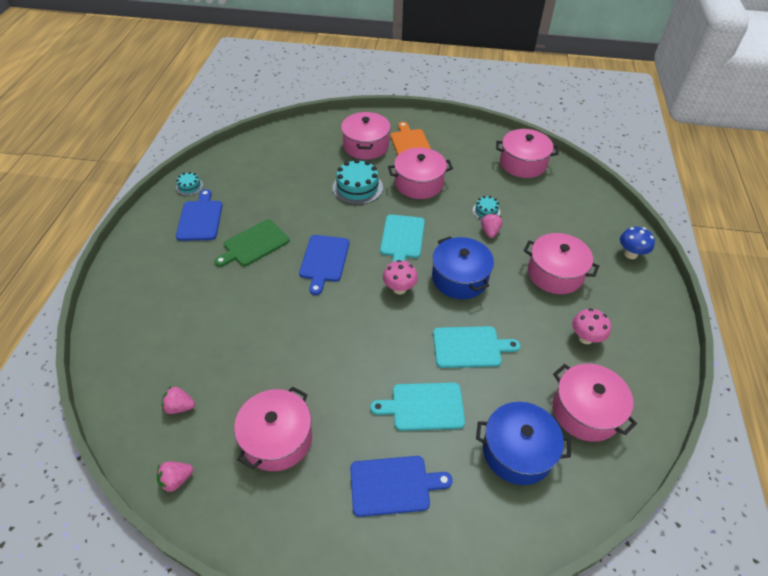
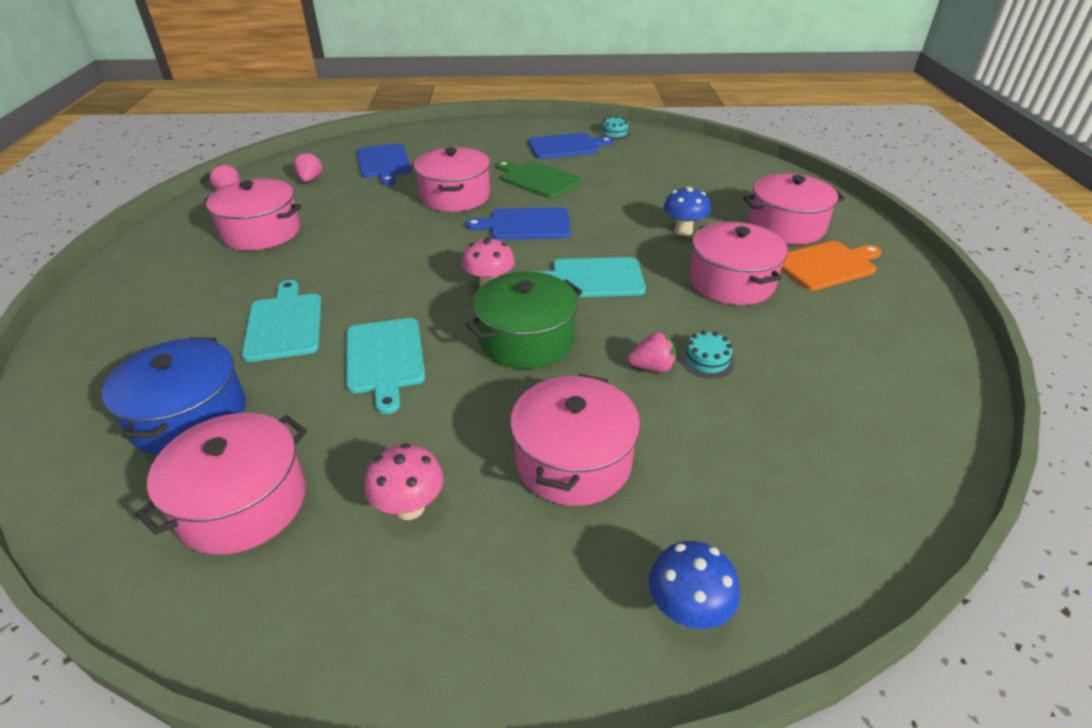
camera: 80 degrees right, 10 degrees down
(357, 187) = (683, 231): turquoise cake -> blue mushroom
(393, 485) = (177, 311): blue cutting board -> blue cutting board (383, 163)
(460, 278) = (526, 339): blue pot -> green pot
(523, 163) = (894, 405): pink pot -> pink pot (455, 196)

